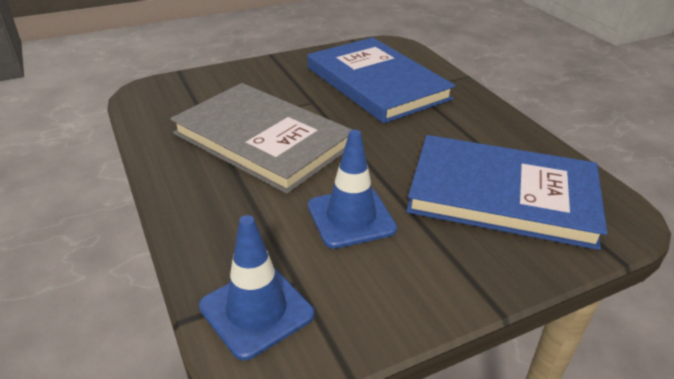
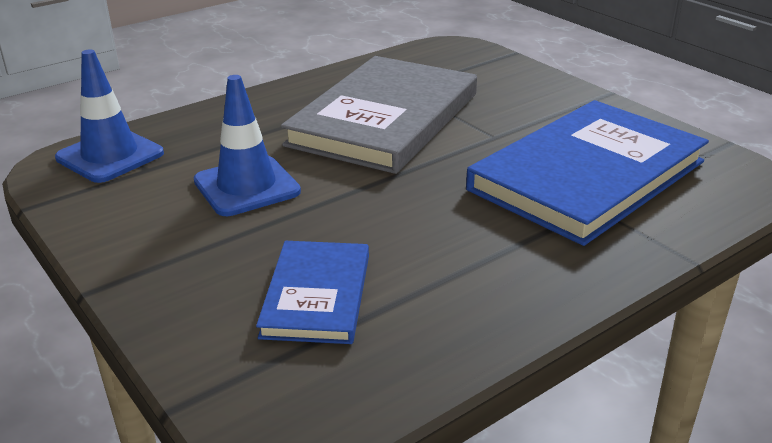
camera: 80 degrees right, 5 degrees down
(502, 195) = (317, 295): blue book -> blue book, size x0.53

